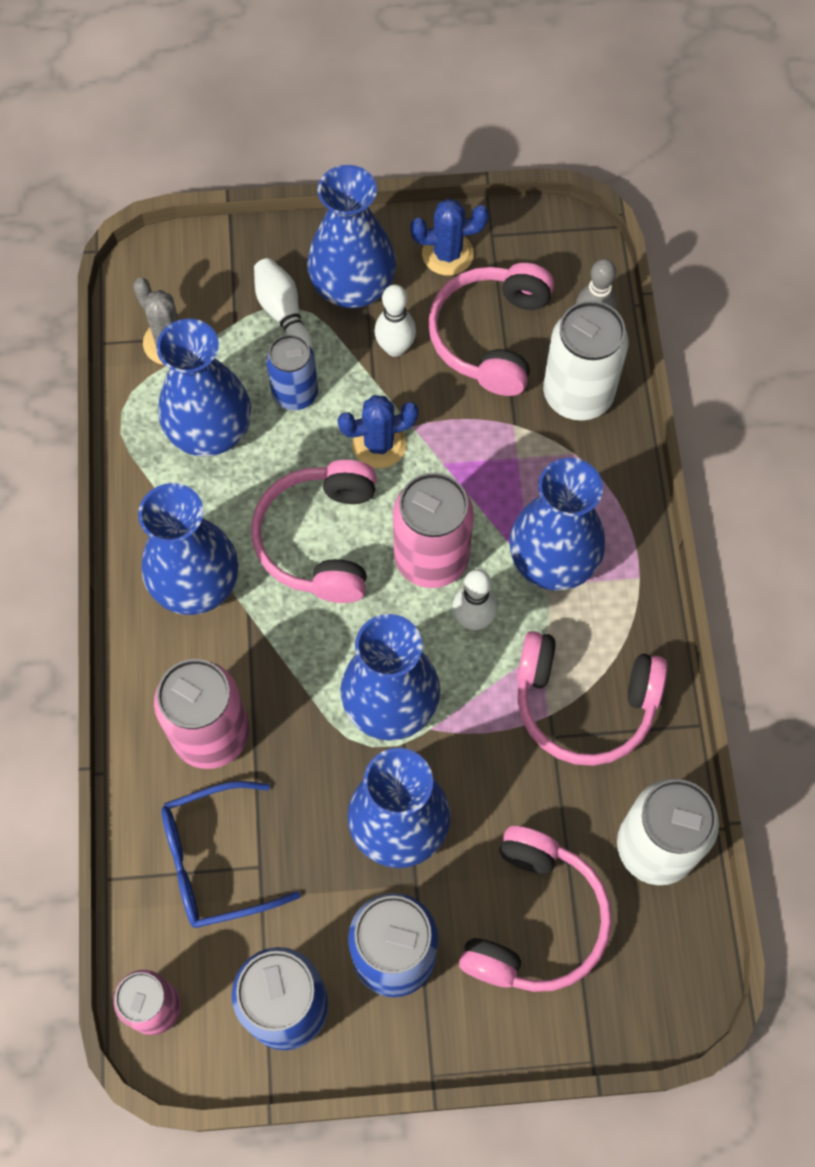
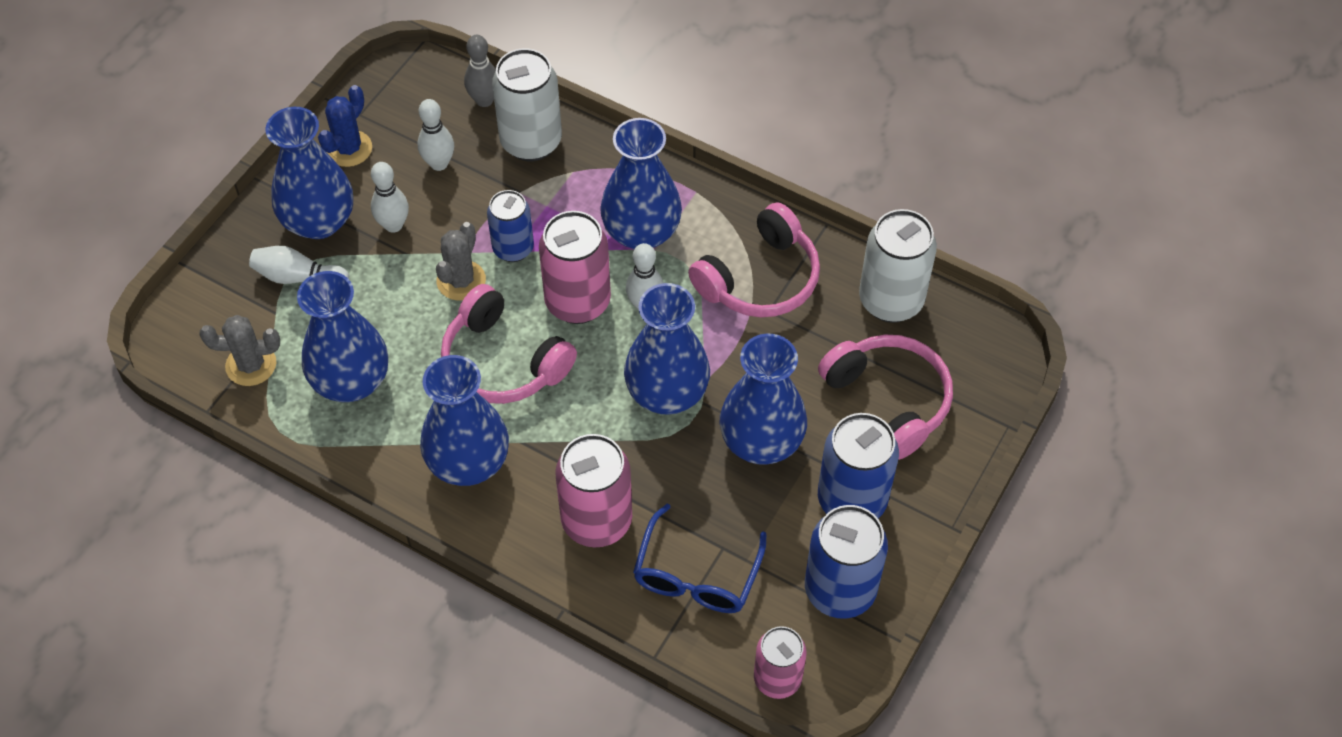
camera: 55 degrees left, 10 degrees down
(295, 394) = (372, 308): blue can -> blue can (513, 248)
(379, 444) = (461, 280): blue cactus -> grey cactus
(491, 336) = (439, 163): pink headphones -> white bowling pin

